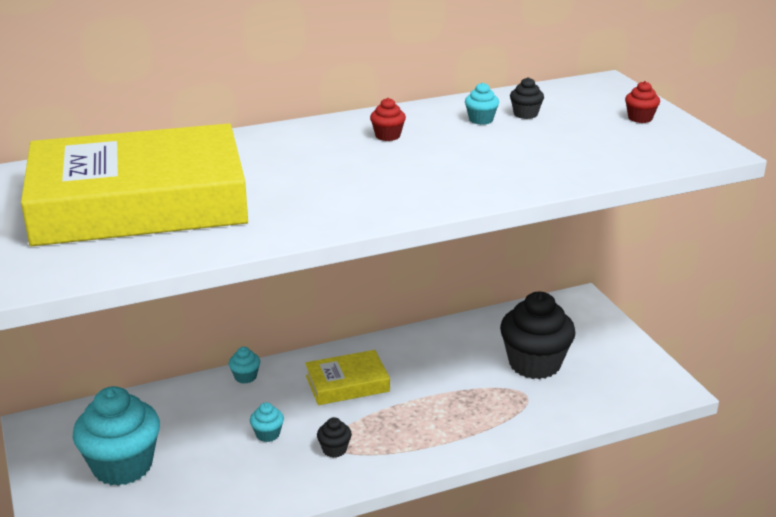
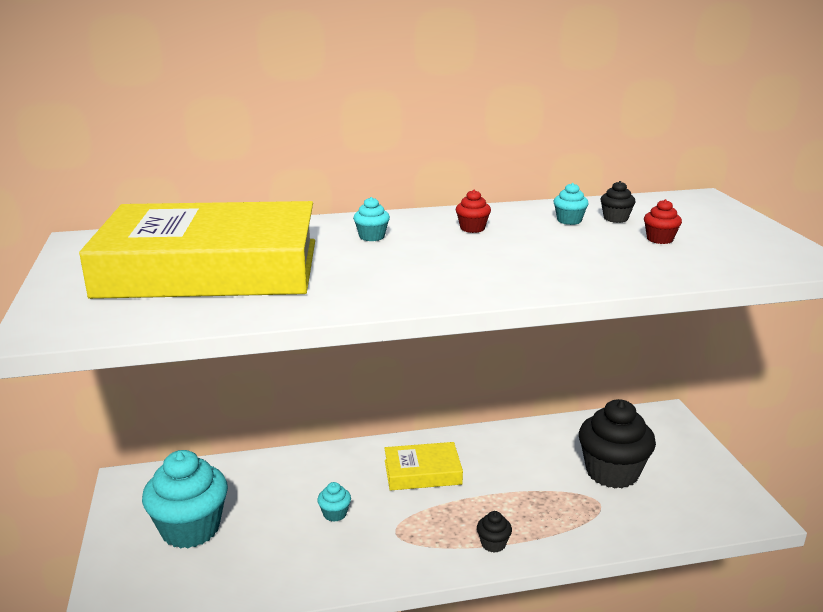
camera: 10 degrees right, 5 degrees down
(245, 377) = (328, 455): turquoise cupcake -> turquoise cupcake (372, 237)
(334, 449) = (396, 537): black cupcake -> black cupcake (493, 544)
(640, 118) = (735, 229): red cupcake -> red cupcake (659, 239)

